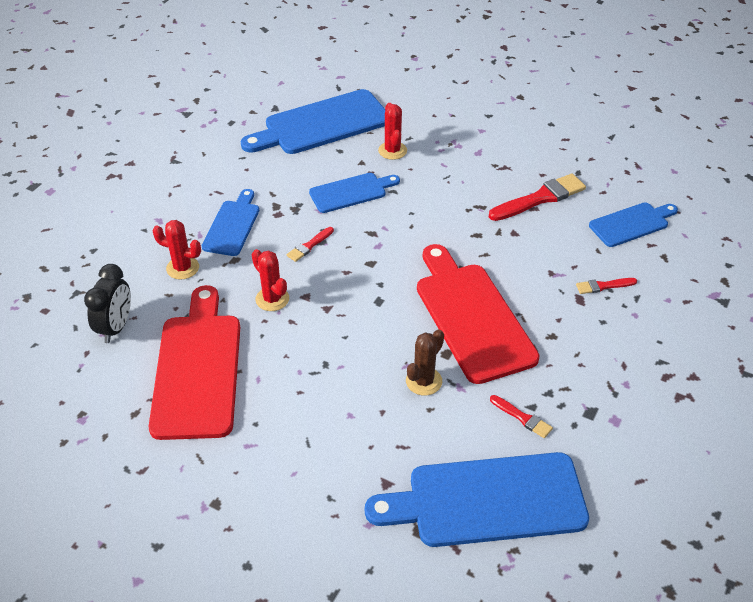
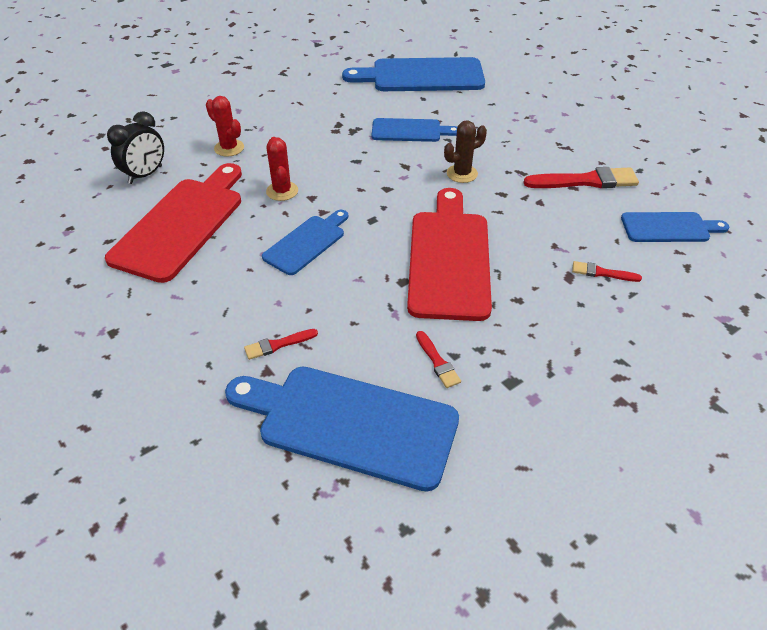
camera: 25 degrees right, 0 degrees up
(232, 225) = (292, 129): blue cutting board -> blue cutting board (307, 243)
(309, 246) = (343, 160): red brush -> red brush (278, 344)
(392, 151) = (469, 109): red cactus -> none
(423, 381) = (365, 297): brown cactus -> brown cactus (462, 174)

